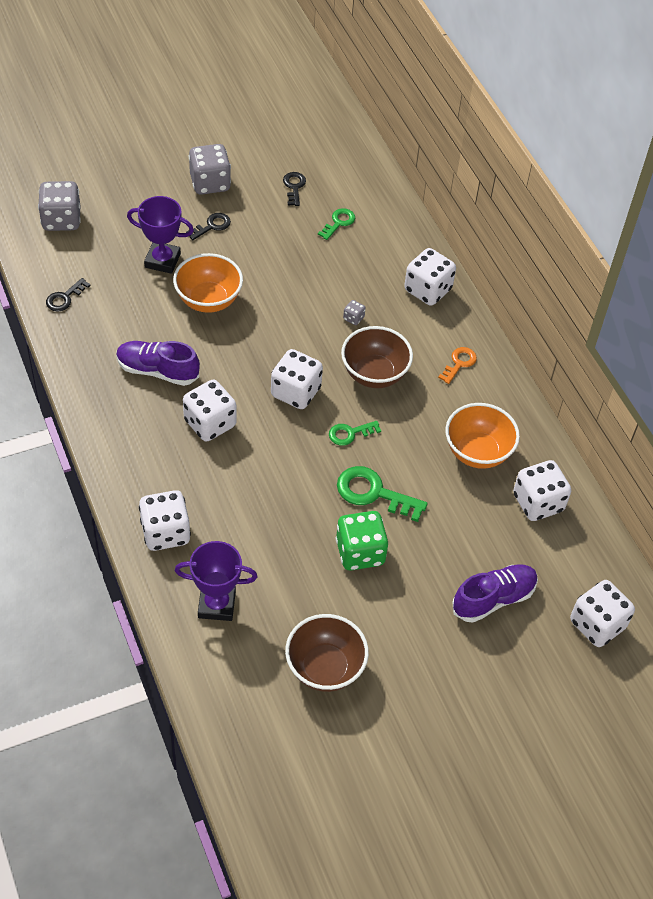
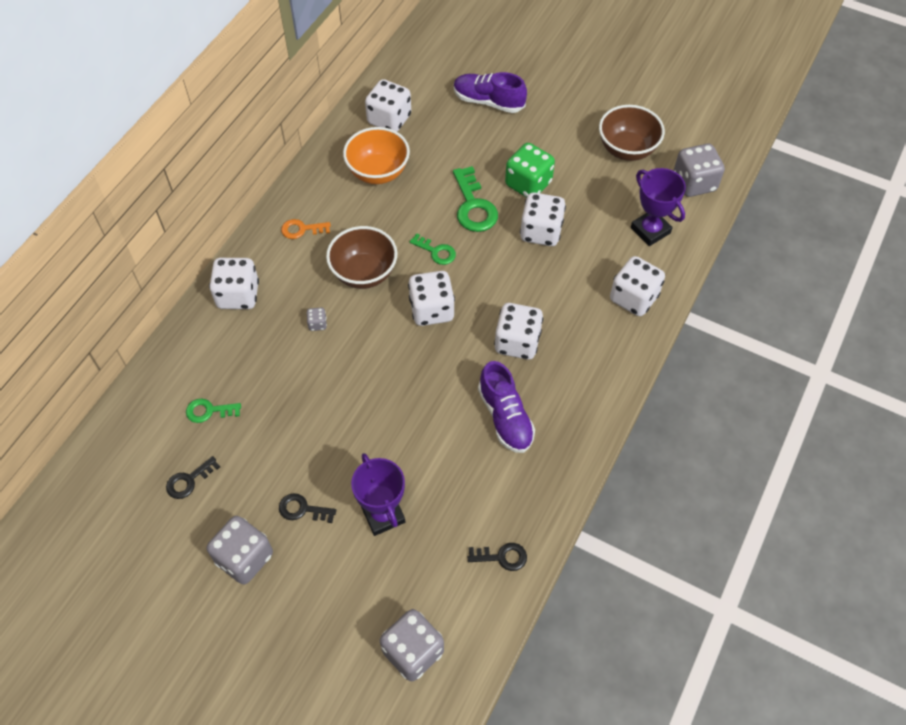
camera: 125 degrees left, 5 degrees up
(208, 300) = (395, 440): orange bowl -> none
(231, 690) = (694, 183): none -> grey dice
(597, 624) = (453, 48): white dice -> white dice (541, 232)

